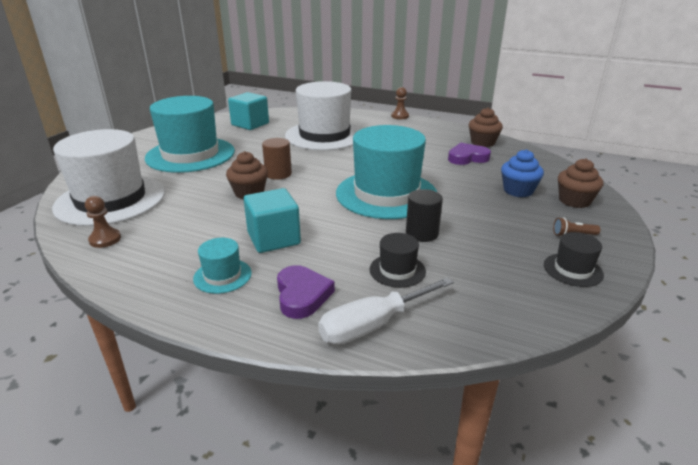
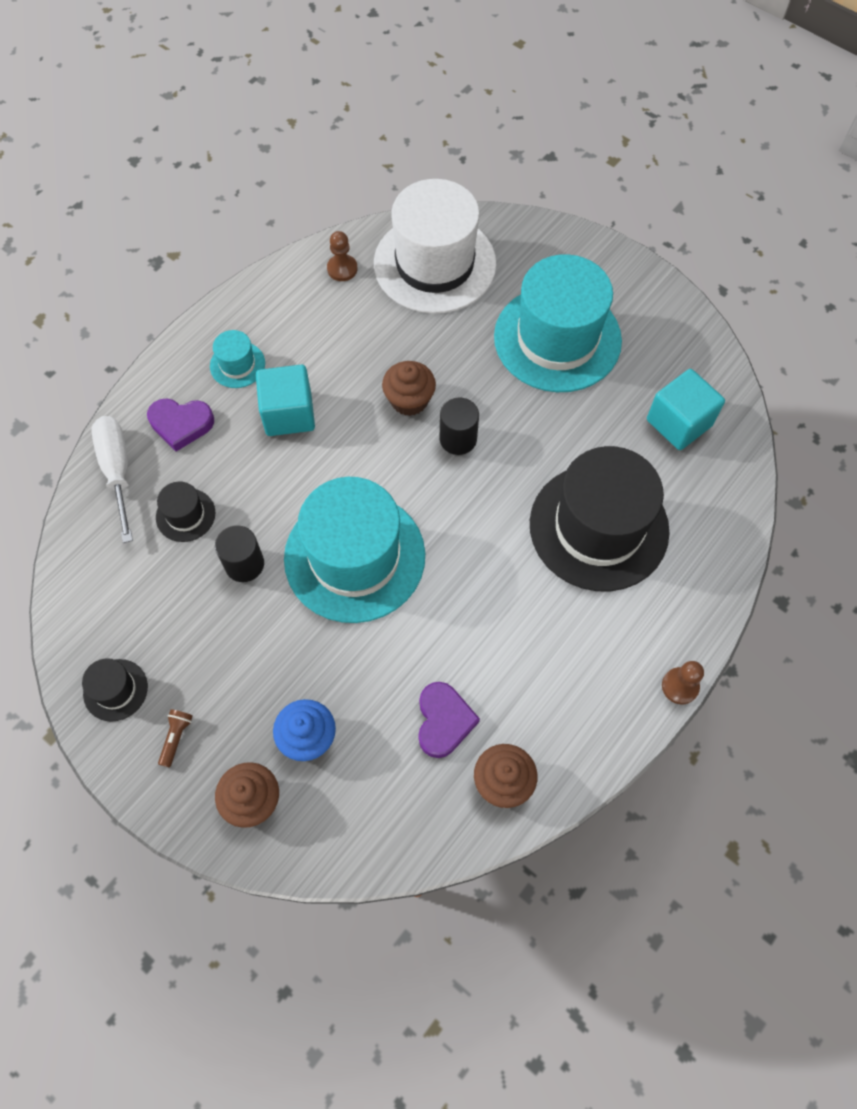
camera: 105 degrees right, 35 degrees up
(278, 174) = (458, 439): brown cylinder -> black cylinder
(324, 135) = (598, 527): white hat -> black hat

